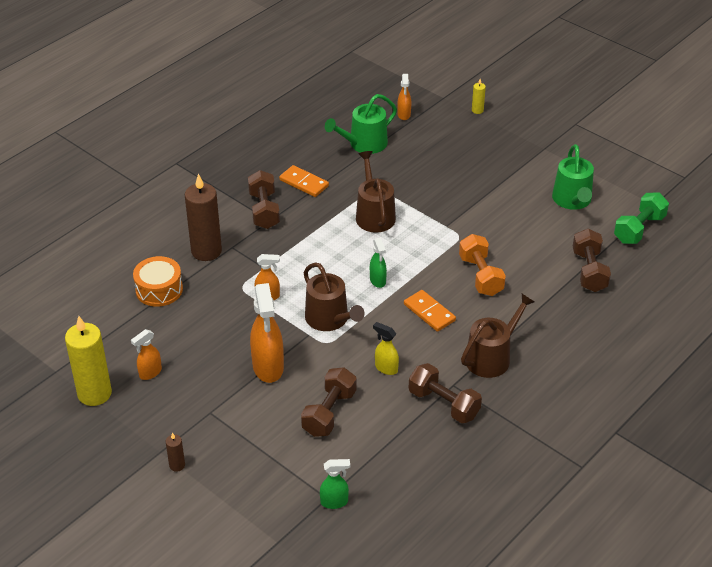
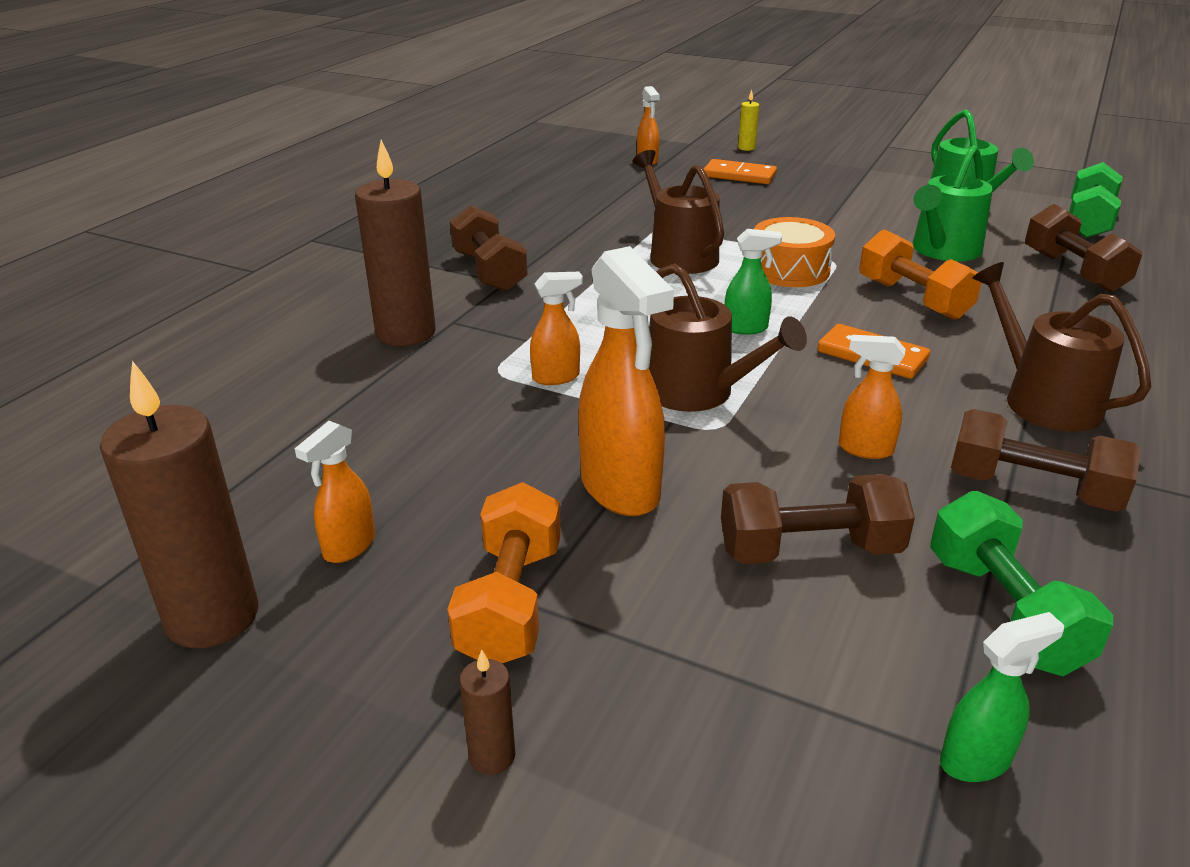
camera: 15 degrees left, 10 degrees down
(94, 393) = (212, 617): yellow candle -> brown candle
(159, 290) = (328, 399): orange drum -> orange drum (789, 270)
(203, 410) = (511, 602): none -> orange dumbbell
(304, 183) = (540, 236): orange domino -> orange domino (739, 175)
(329, 413) = (809, 550): brown dumbbell -> brown dumbbell turned 75 degrees clockwise
(364, 144) = (609, 190): green watering can -> green watering can (943, 250)
(378, 281) = (746, 328): green spray bottle -> green spray bottle turned 60 degrees counterclockwise
(386, 368) = (864, 449): yellow spray bottle -> orange spray bottle
(386, 454) = (1003, 612): none -> green dumbbell
(491, 357) = (1043, 400): brown watering can -> brown watering can turned 60 degrees counterclockwise

